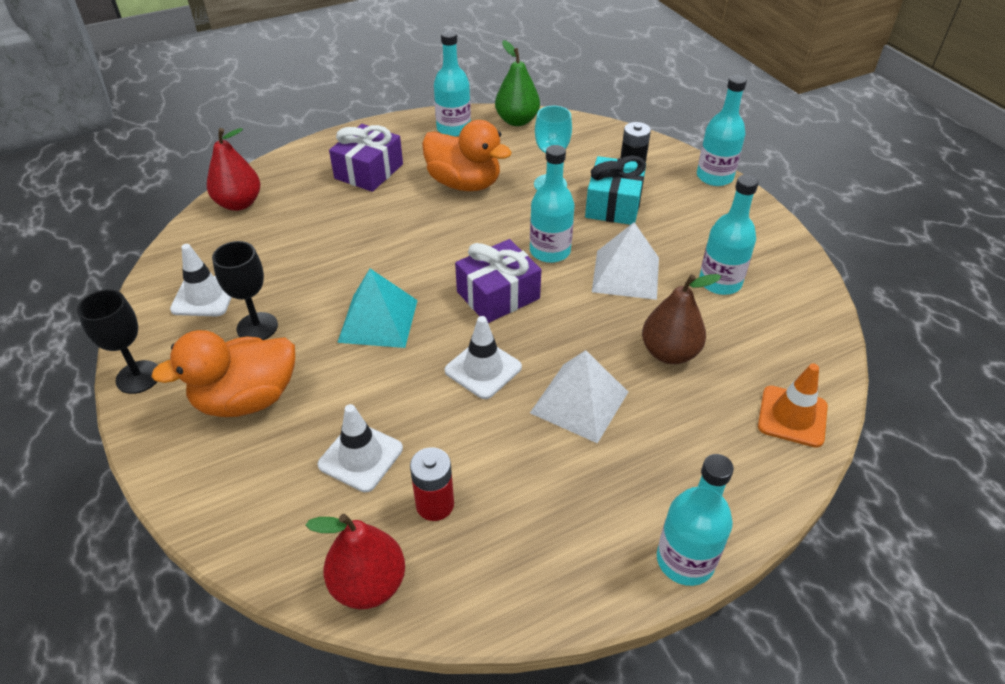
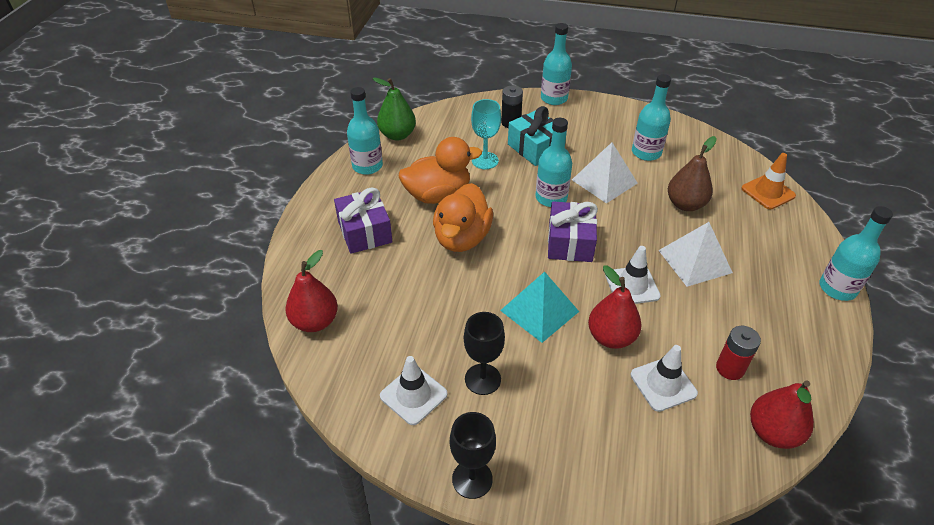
camera: 50 degrees left, 0 degrees up
(247, 399) = (557, 420): orange duck -> orange duck (462, 238)
(391, 387) = (611, 337): none -> red pear

